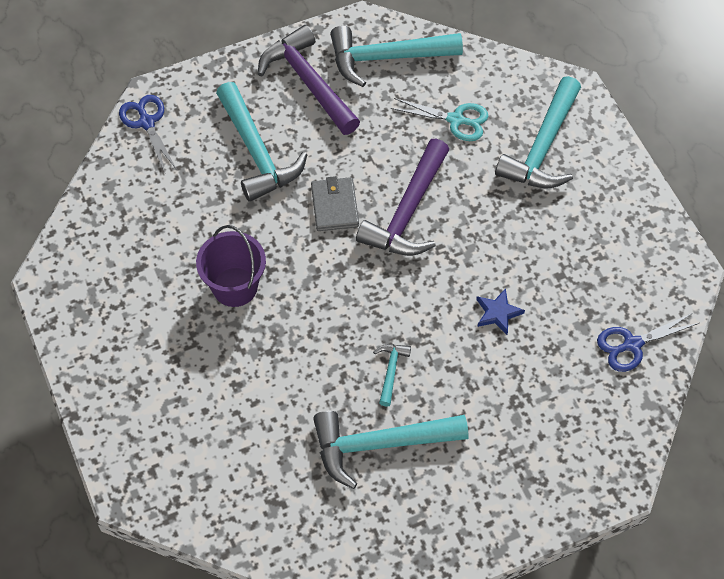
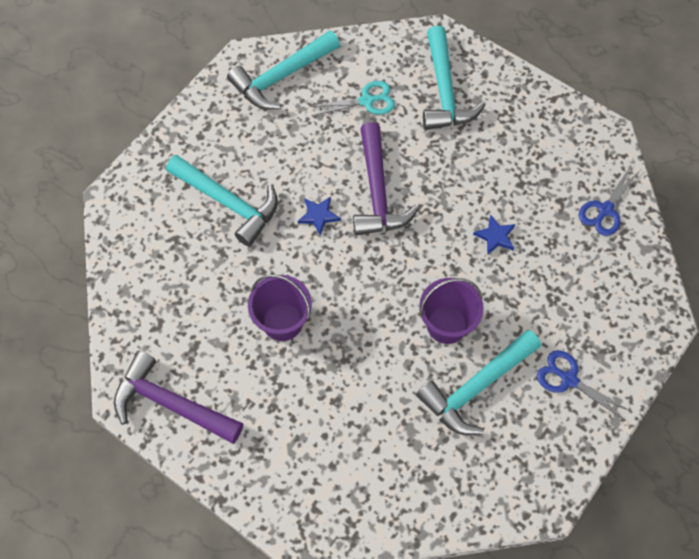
camera: 30 degrees left, 5 degrees up
(147, 122) = (121, 223): blue scissors -> blue scissors (569, 379)
(308, 82) = (232, 126): purple hammer -> purple hammer (171, 404)
(334, 206) = (318, 216): grey wallet -> blue star
(391, 371) = (446, 324): turquoise hammer -> purple bucket

